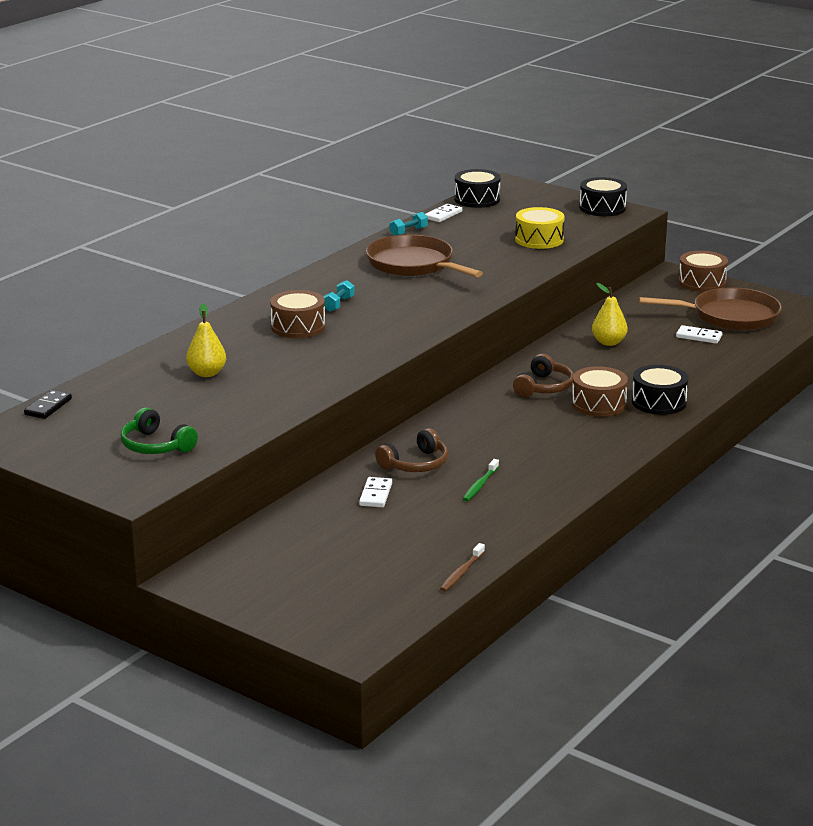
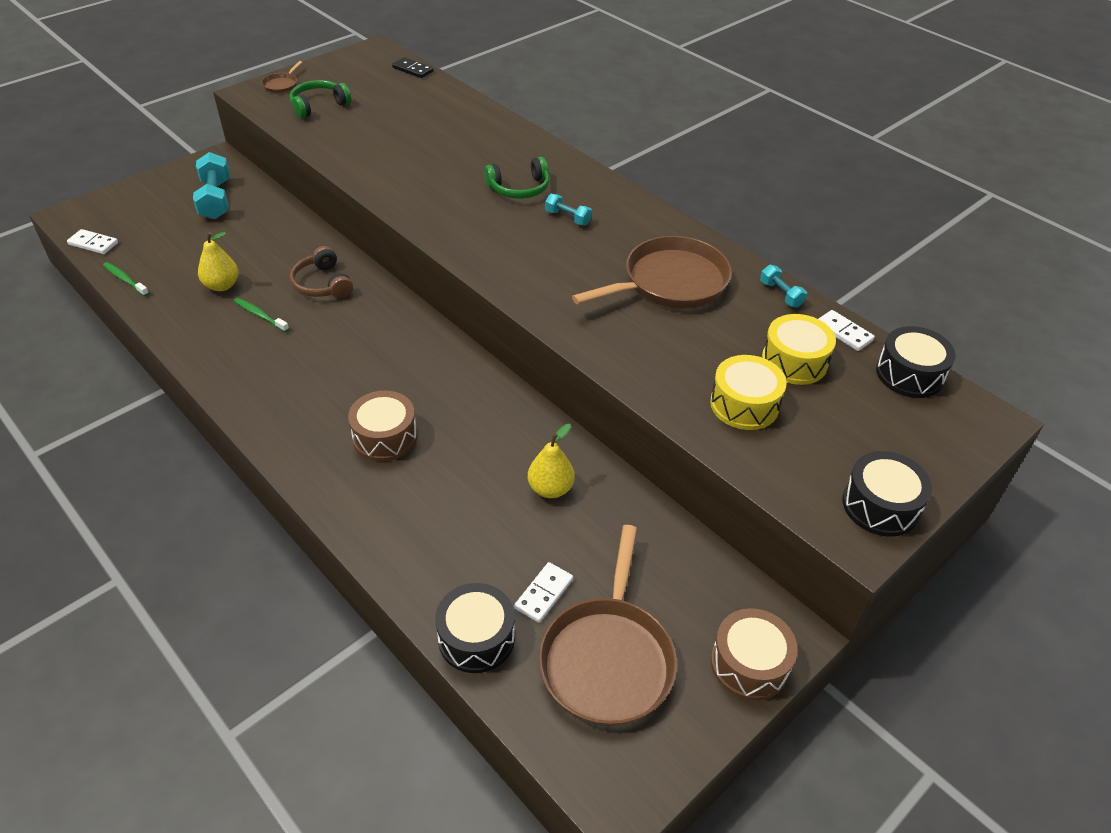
camera: 100 degrees right, 20 degrees up
(105, 478) = (281, 85): none -> brown pan
(207, 373) = (438, 135): yellow pear -> yellow pear (222, 286)
(283, 557) = (216, 199): none -> turquoise dumbbell
(298, 327) = (519, 188): brown drum -> green headphones
(376, 494) = (281, 254): white domino -> white domino (93, 244)
(461, 573) = (125, 279): brown toothbrush -> green toothbrush
(484, 227) = (794, 361): none -> yellow drum
(544, 387) = (446, 402): brown headphones -> none
(659, 402) = (366, 492): black drum -> black drum (476, 638)

